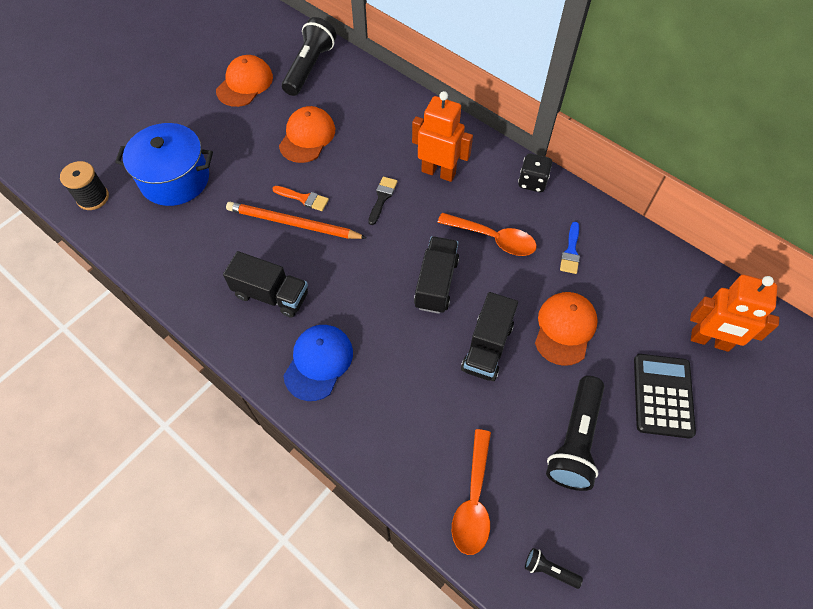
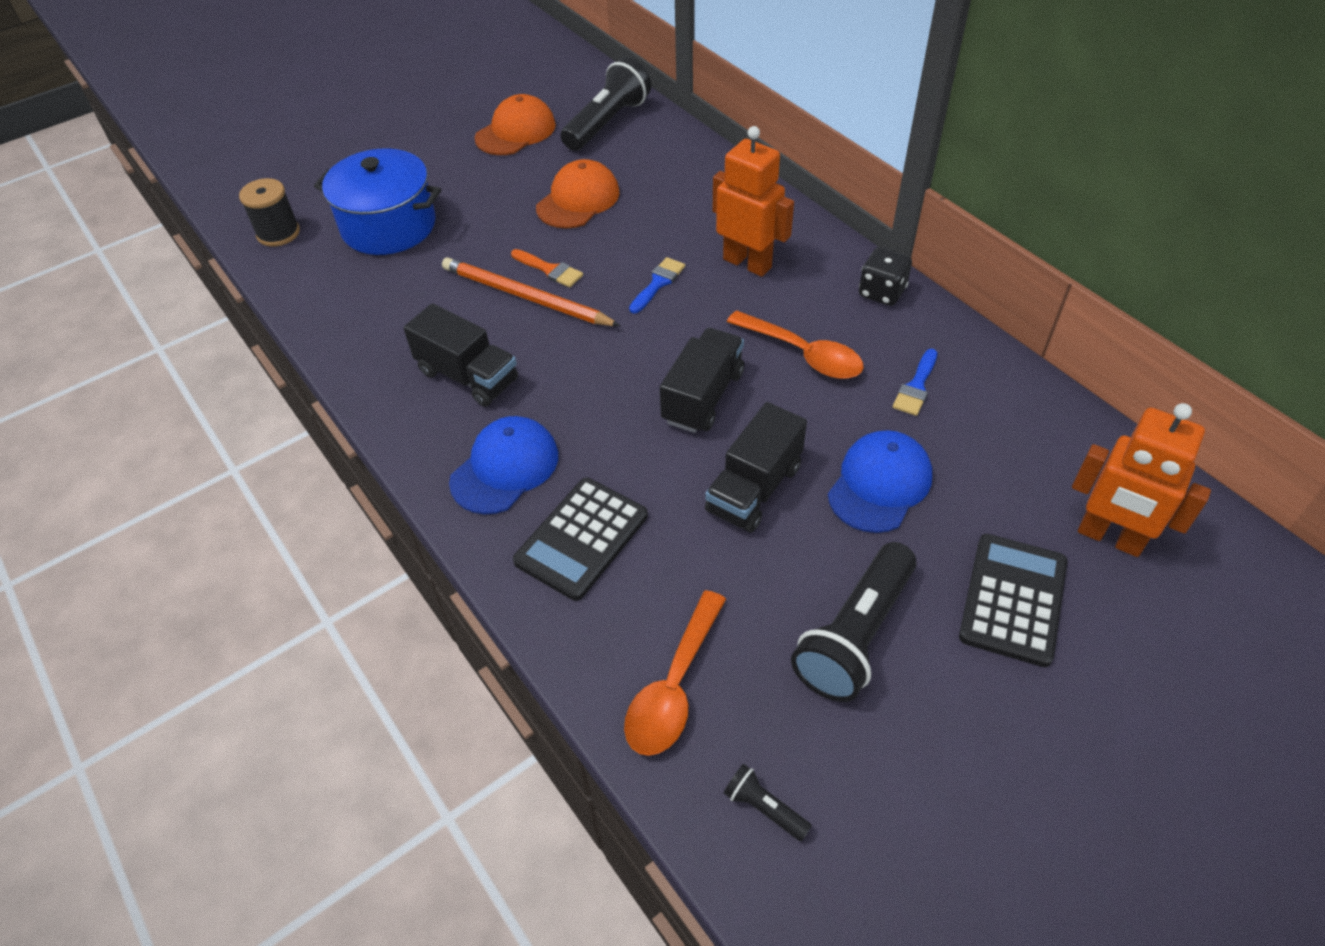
camera: 15 degrees right, 10 degrees down
(382, 198) = (658, 283): black brush -> blue brush
(385, 406) = (582, 539): none -> black calculator
(565, 329) = (879, 484): orange cap -> blue cap

